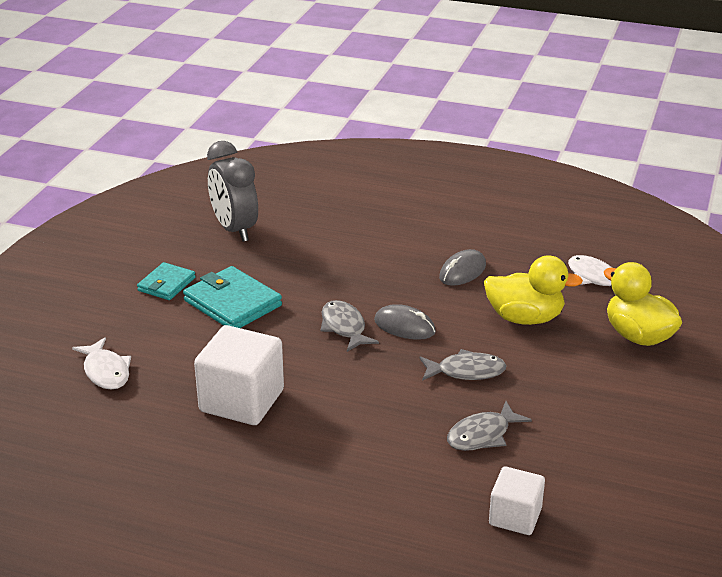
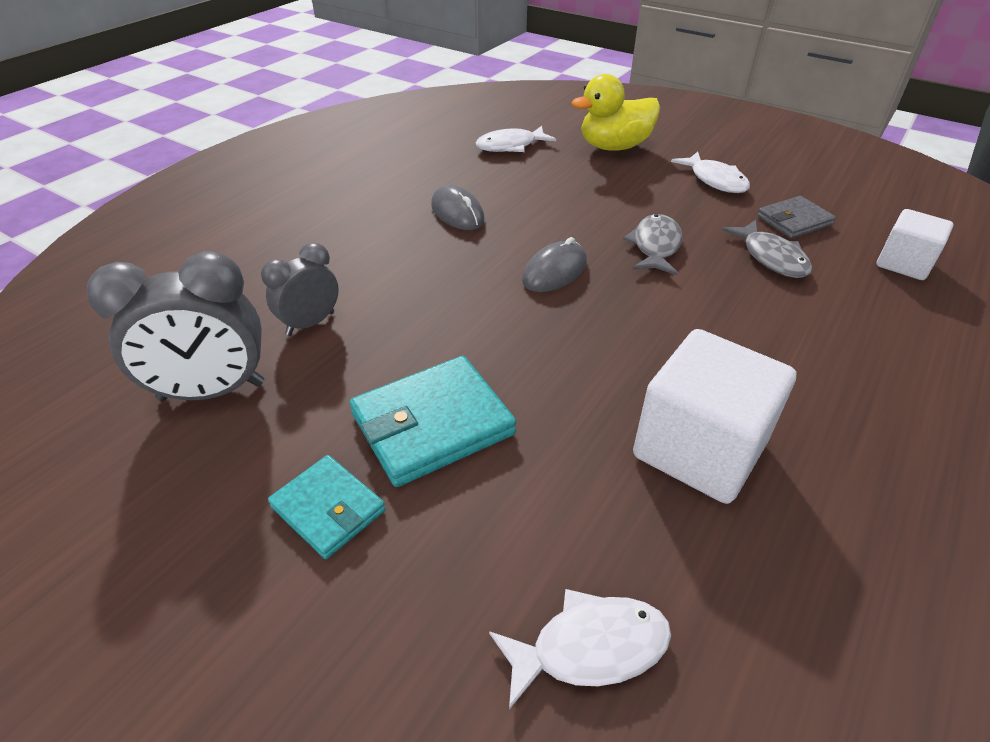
camera: 75 degrees left, 10 degrees up
(303, 243) = (310, 323): none -> grey clock
(344, 327) = (540, 319): grey fish -> none
(525, 318) = (565, 194): yellow duck -> none
(557, 451) = (794, 220): none -> grey wallet
(609, 401) = (715, 180): none -> white fish

